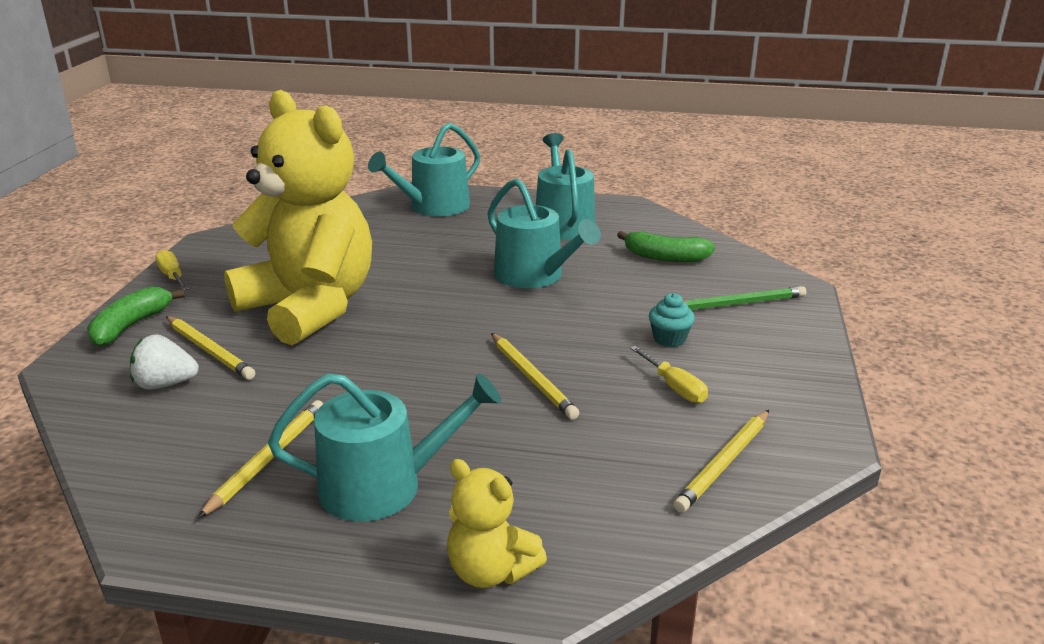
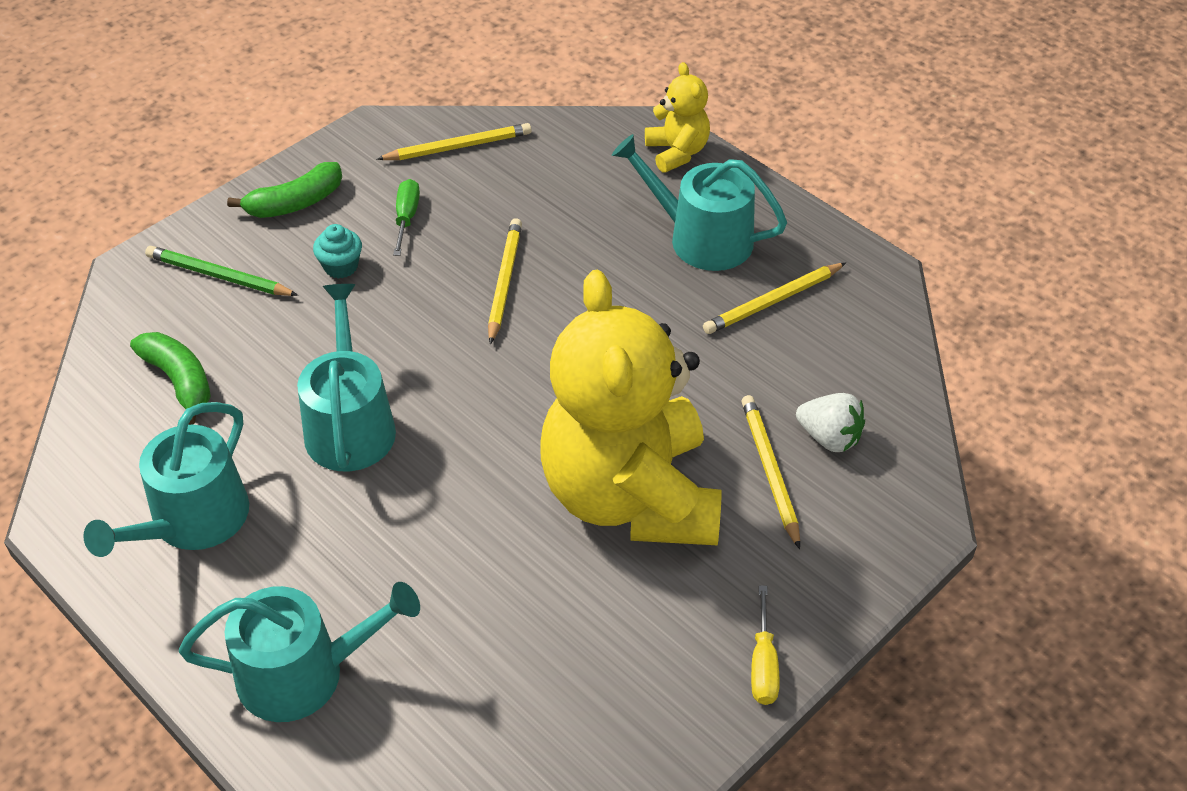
camera: 145 degrees left, 20 degrees up
(131, 326) = (841, 565): green banana -> green banana (295, 203)
(674, 387) = (406, 218): yellow screwdriver -> green screwdriver

